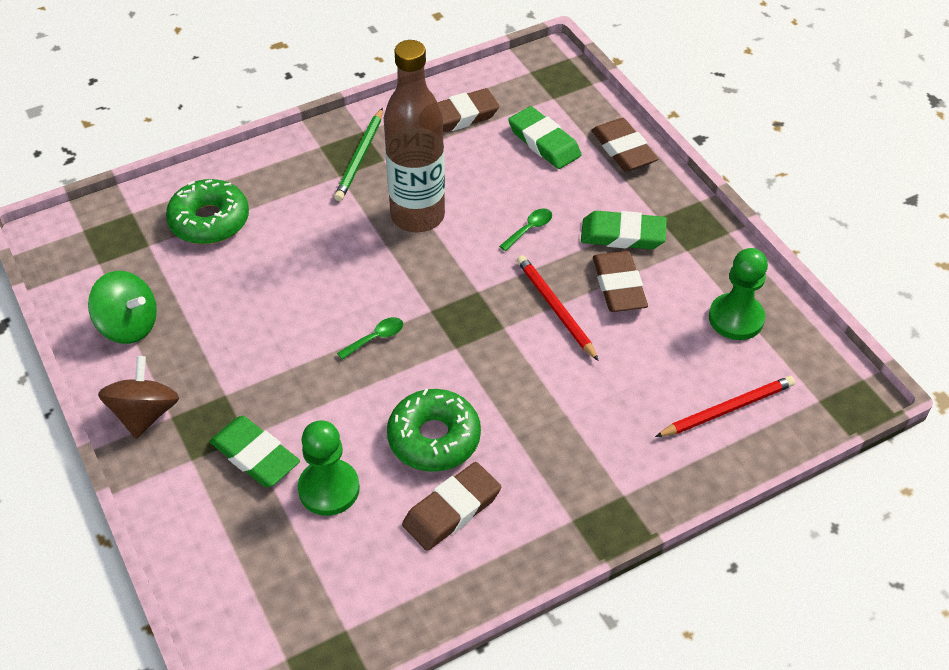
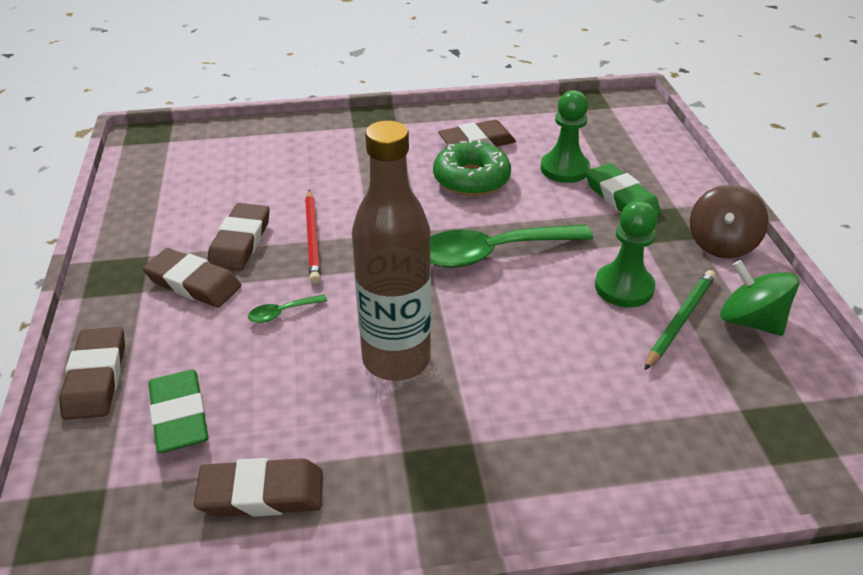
camera: 160 degrees left, 10 degrees down
(209, 221) = (660, 421): green donut -> none
(360, 157) = (434, 463): green pencil -> green pencil (680, 320)
(376, 338) = (492, 253): green spoon -> green spoon, size x2.43
(622, 235) = (193, 283): green eraser -> brown eraser
(727, 409) = (238, 149): red pencil -> none
(736, 318) = (168, 197): green pawn -> green pawn (624, 287)

